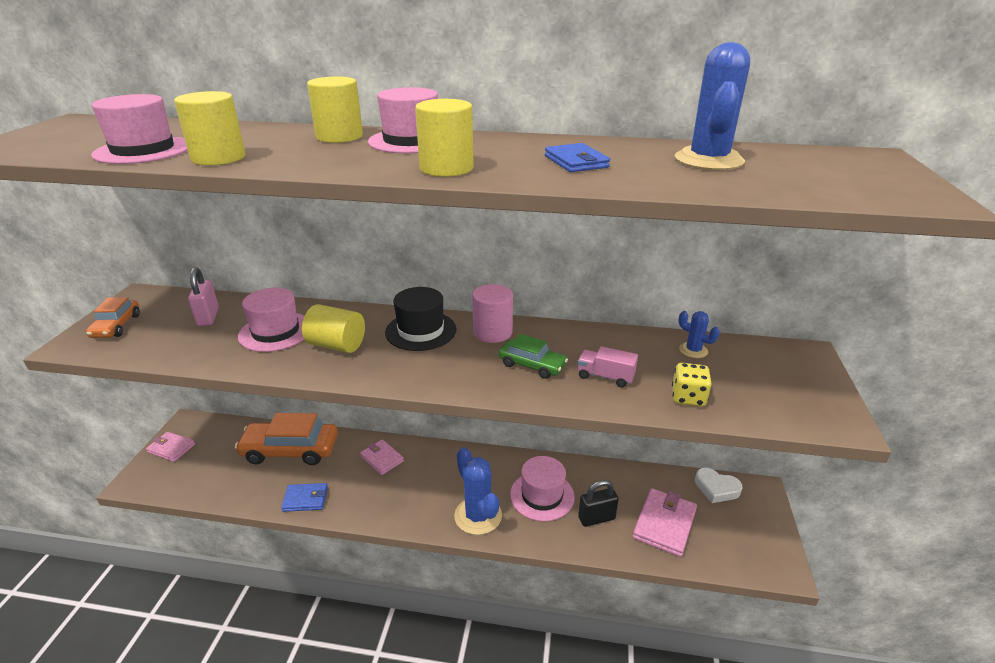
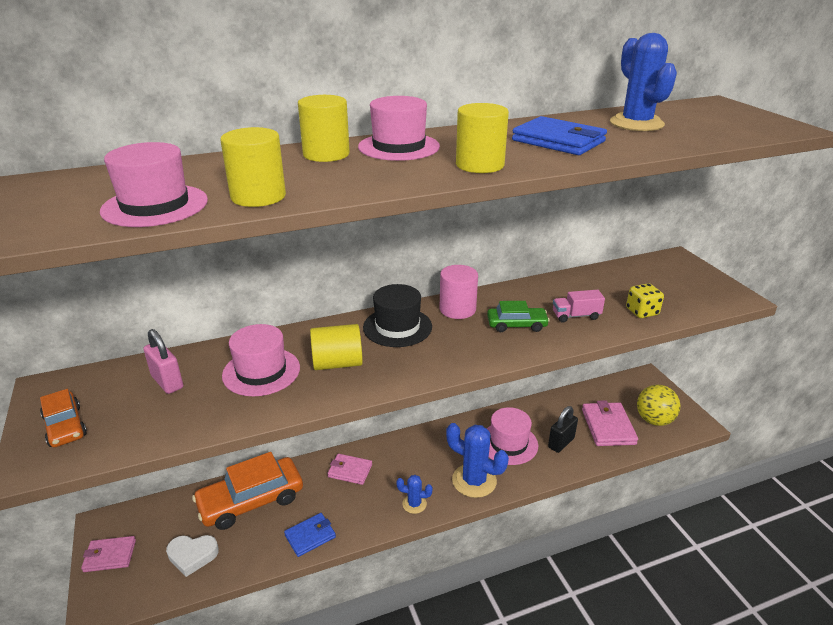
camera: 30 degrees left, 0 degrees up
(576, 162) = (558, 141): blue wallet -> blue wallet, size x1.55
(693, 350) = (610, 278): blue cactus -> blue cactus (414, 504)
(716, 488) = (620, 387): white heart -> white heart (192, 556)
(727, 540) = (654, 420): none -> yellow ball

